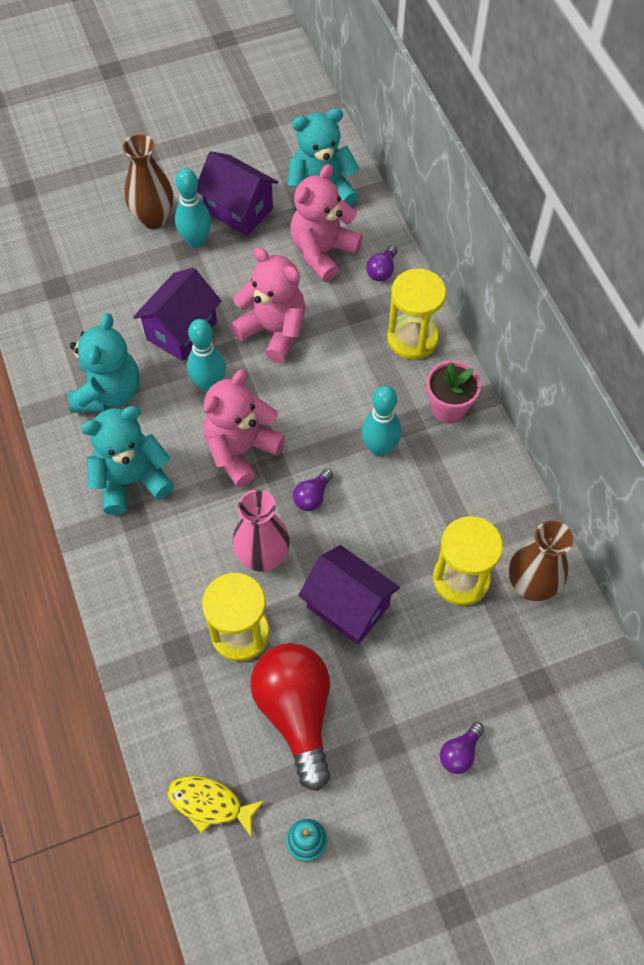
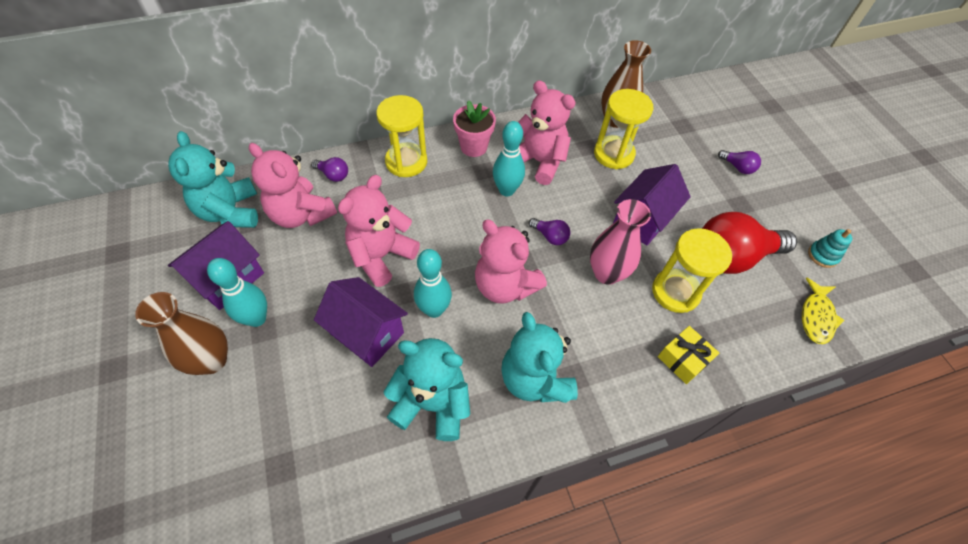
camera: 90 degrees left, 5 degrees down
(152, 630) = (683, 359): none -> yellow gift
(433, 484) = (538, 161): none -> pink teddy bear

